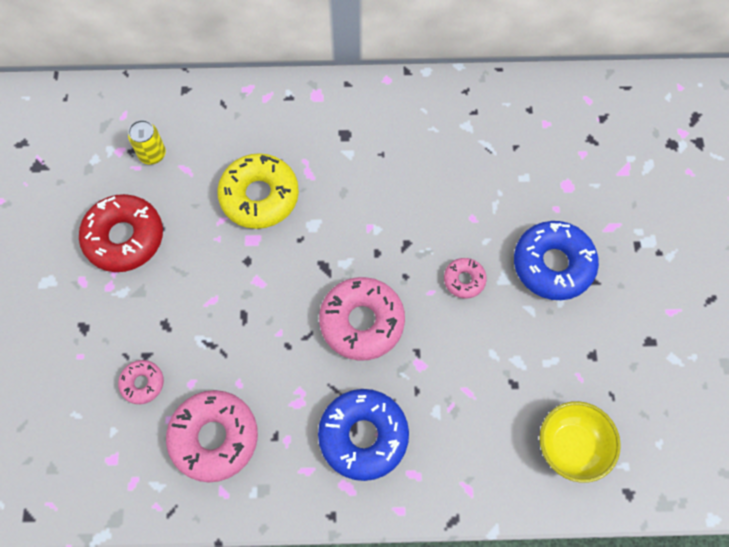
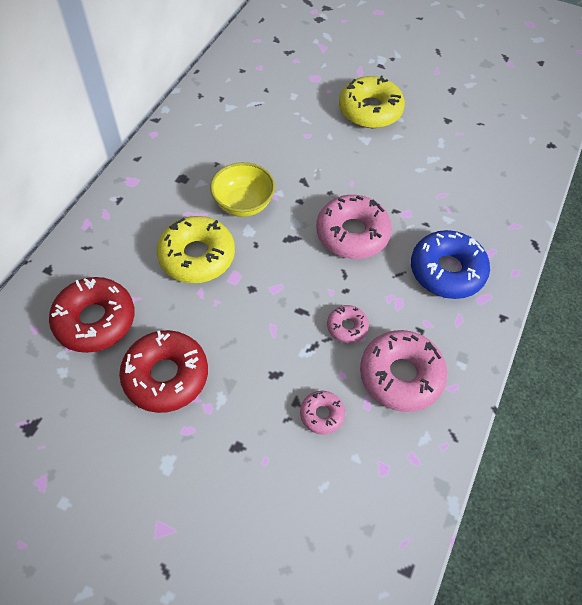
camera: 65 degrees left, 10 degrees down
(152, 154) = (95, 320): yellow can -> red donut
(464, 280) = (353, 160): pink donut -> pink donut (347, 327)
(553, 265) = (370, 110): blue donut -> yellow donut
(571, 446) = (507, 158): yellow bowl -> yellow bowl (243, 204)

